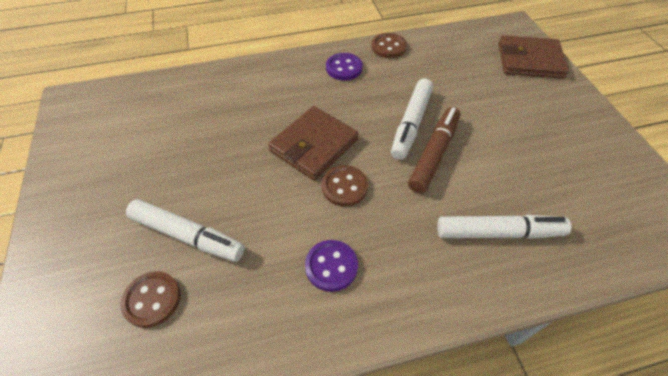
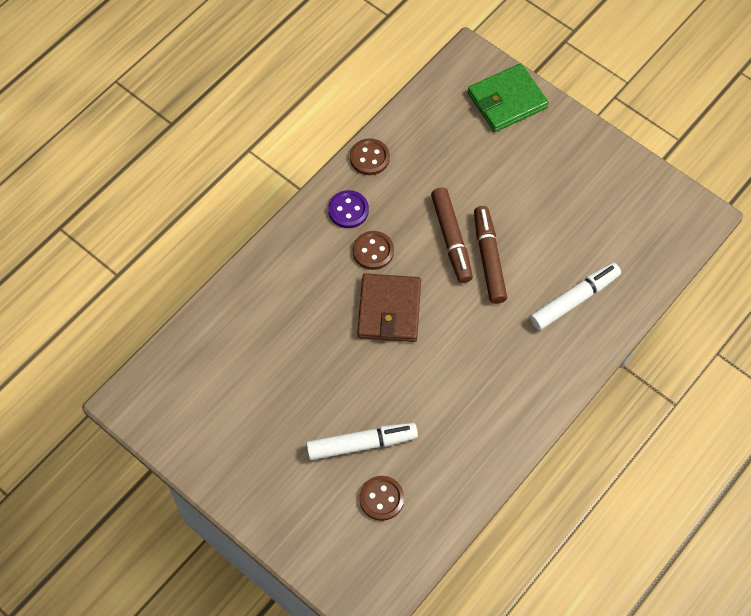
camera: 35 degrees left, 10 degrees up
(331, 266) = (480, 398): purple button -> none
(344, 187) = (442, 332): brown button -> brown button (373, 251)
(411, 124) = (451, 239): white marker -> brown marker
(529, 60) = (507, 100): brown wallet -> green wallet

